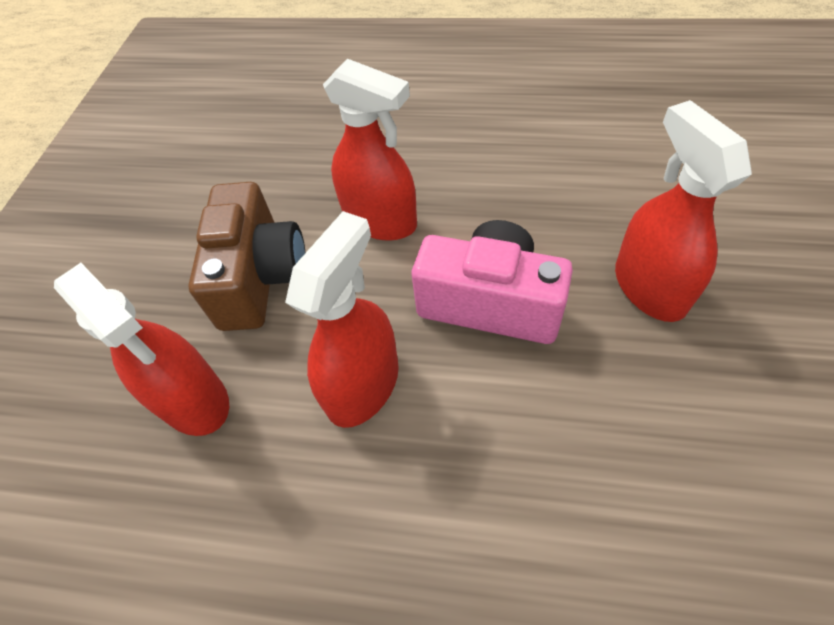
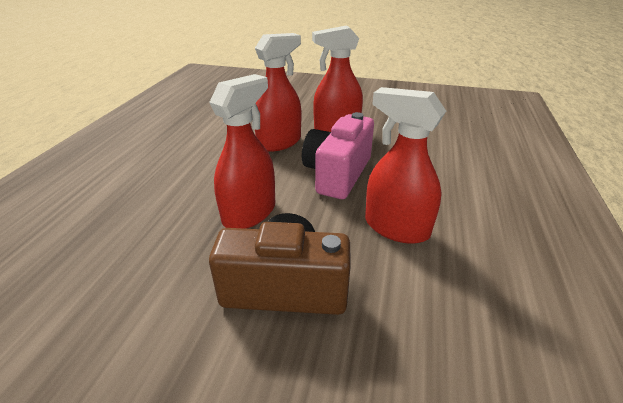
camera: 90 degrees left, 20 degrees down
(193, 400) = (416, 331): red spray bottle -> red spray bottle (279, 142)

